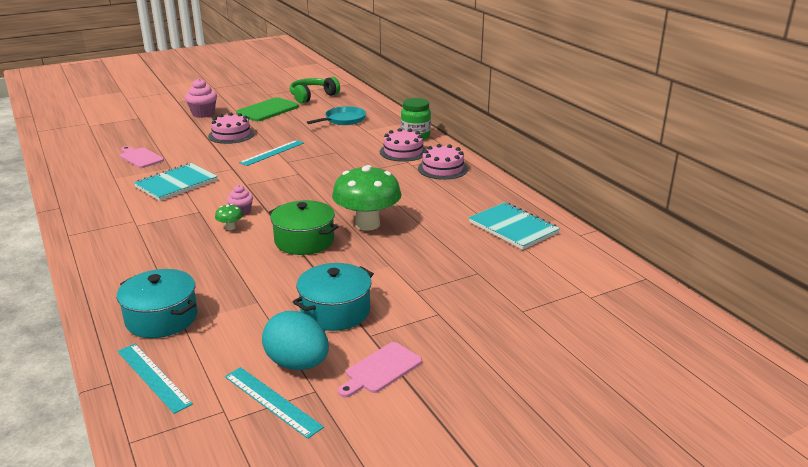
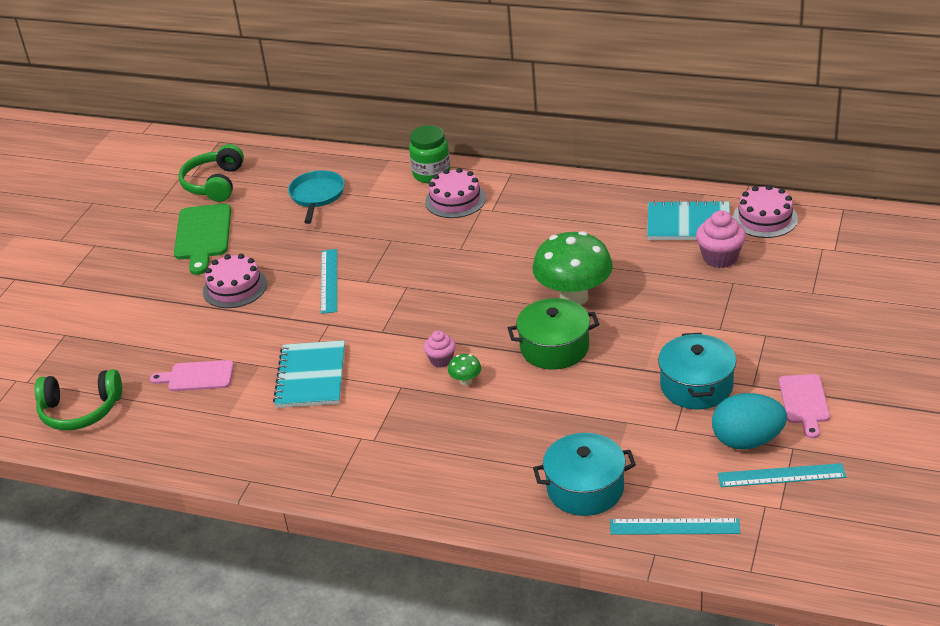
camera: 40 degrees left, 10 degrees up
(78, 145) = (80, 411): none -> green headphones
(203, 114) = (136, 282): pink cupcake -> pink cupcake (720, 258)
(442, 169) = (527, 198): pink cake -> pink cake (765, 218)

